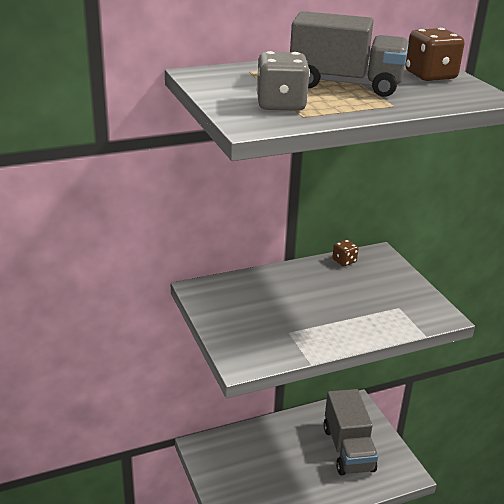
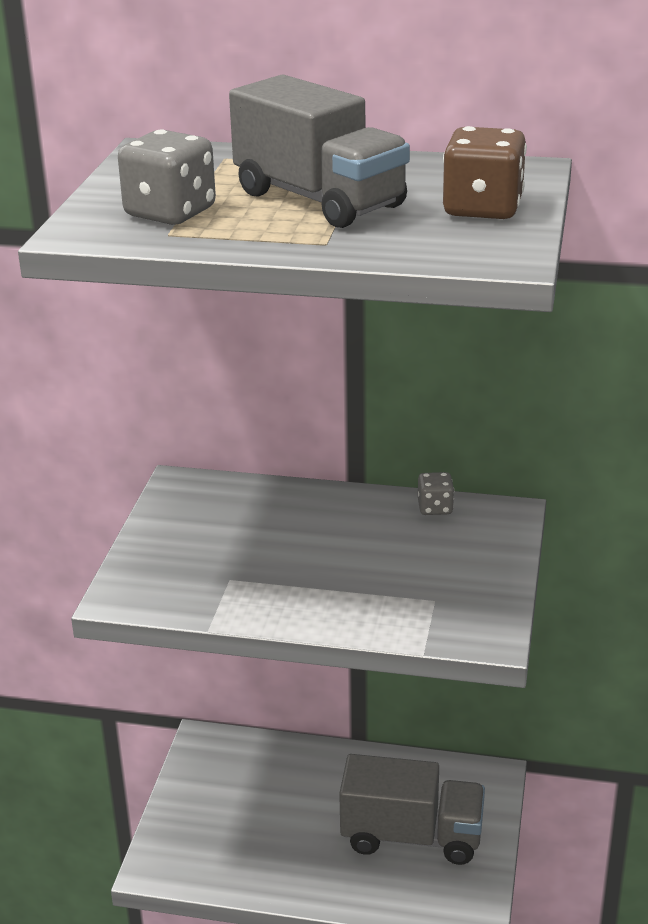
camera: 35 degrees right, 0 degrees up
(344, 261) = (435, 508): brown dice -> grey dice
(348, 449) = (412, 836): grey truck -> grey truck turned 105 degrees counterclockwise

